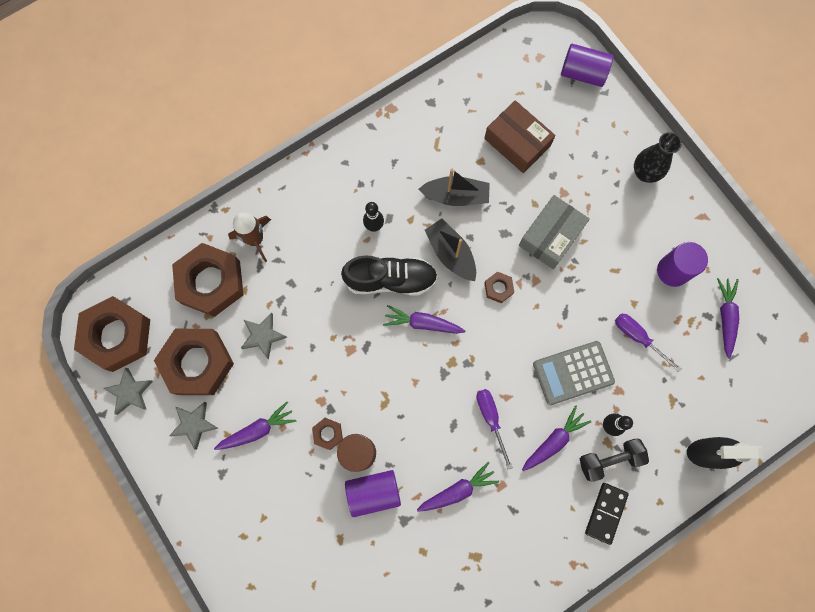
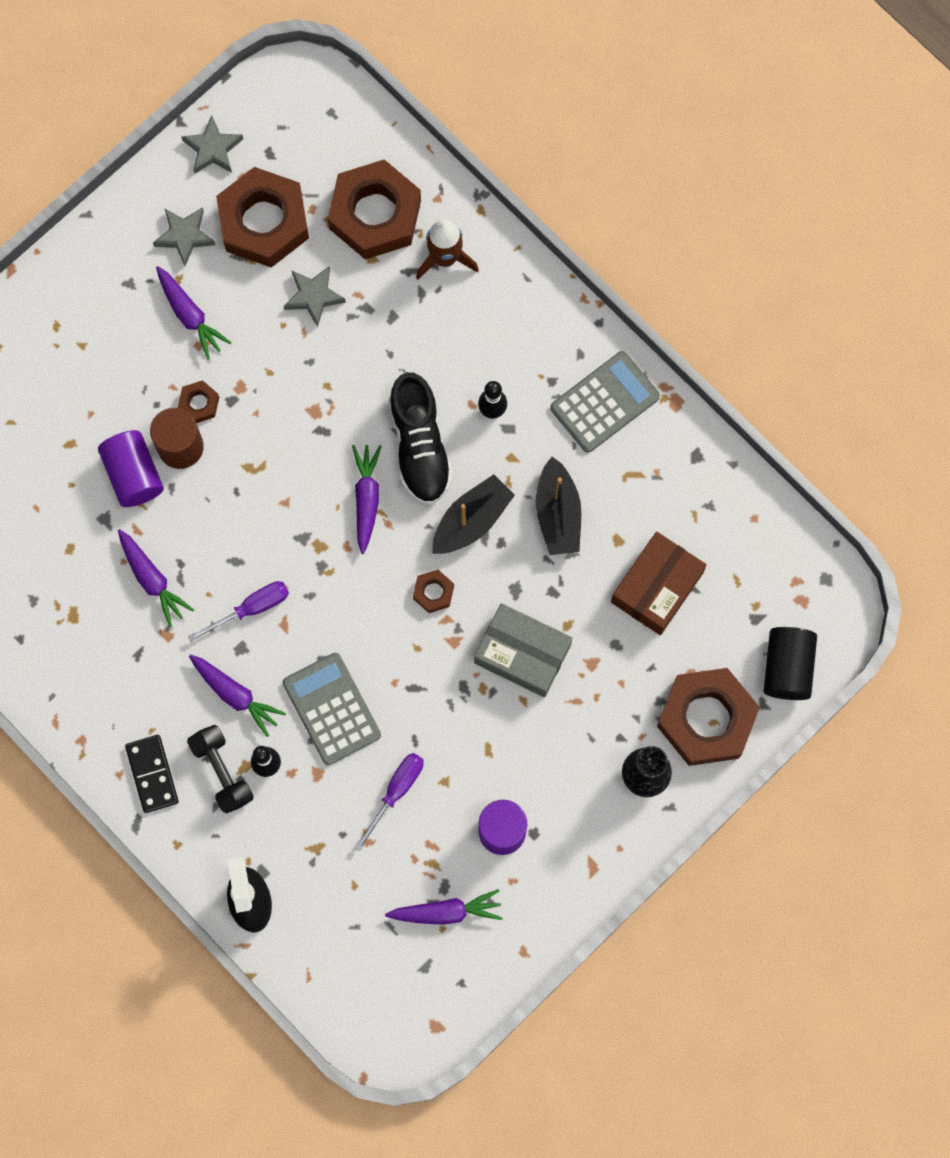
camera: 80 degrees right, 0 degrees up
(117, 336) = (283, 115): brown nut -> brown nut (706, 719)
(382, 152) = (604, 402): none -> grey calculator
(582, 73) = (787, 667): purple cylinder -> black cylinder
(605, 513) = (152, 774): black domino -> black domino turned 60 degrees clockwise

